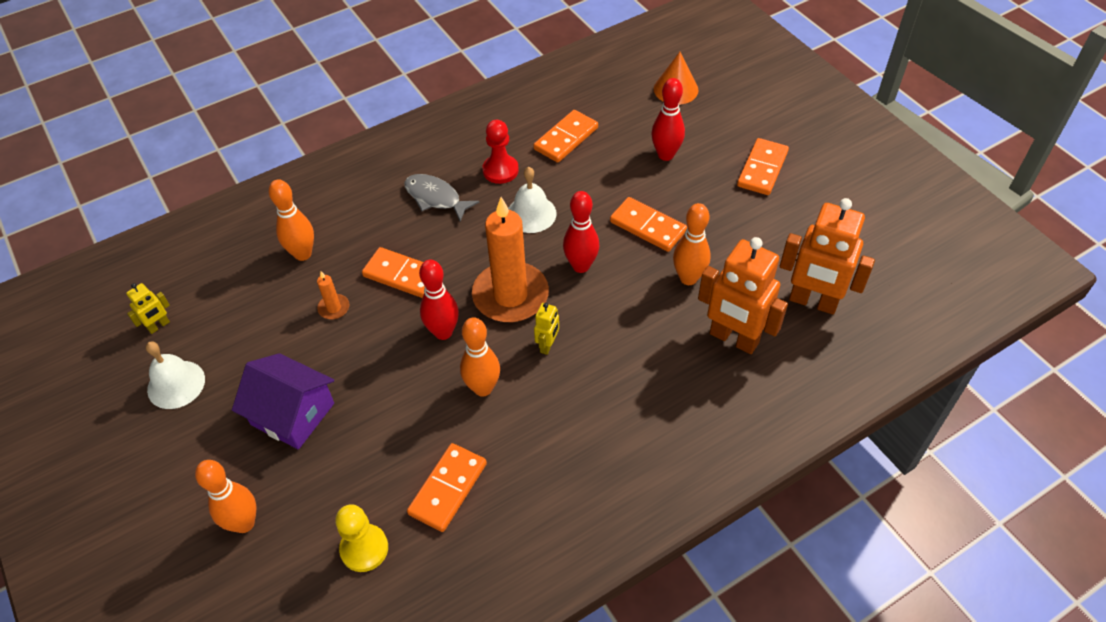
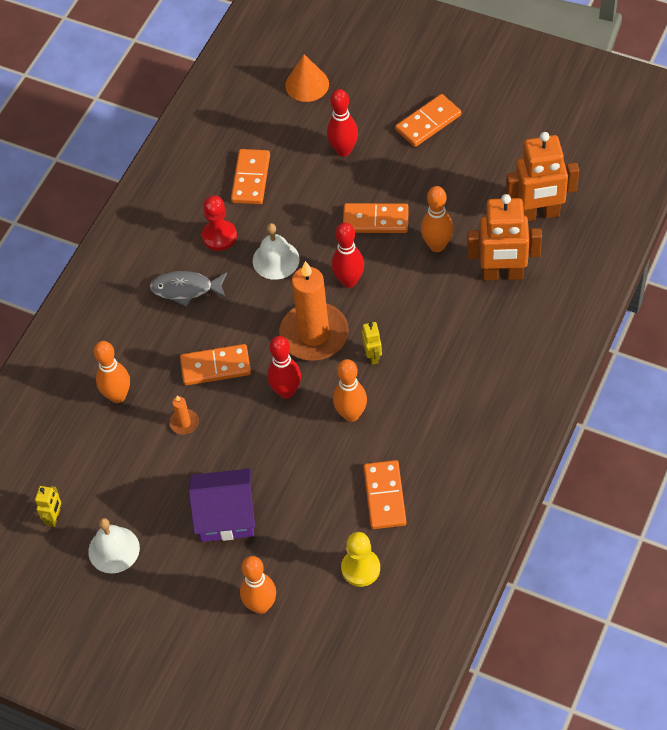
camera: 30 degrees left, 5 degrees up
(762, 169) = (428, 122): orange domino -> orange domino turned 60 degrees clockwise

